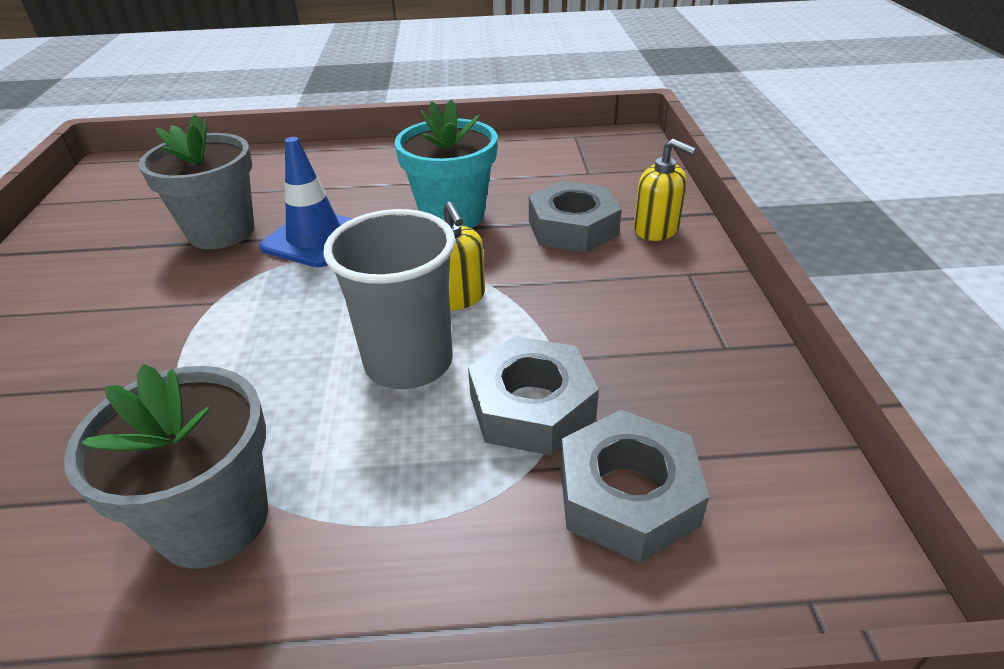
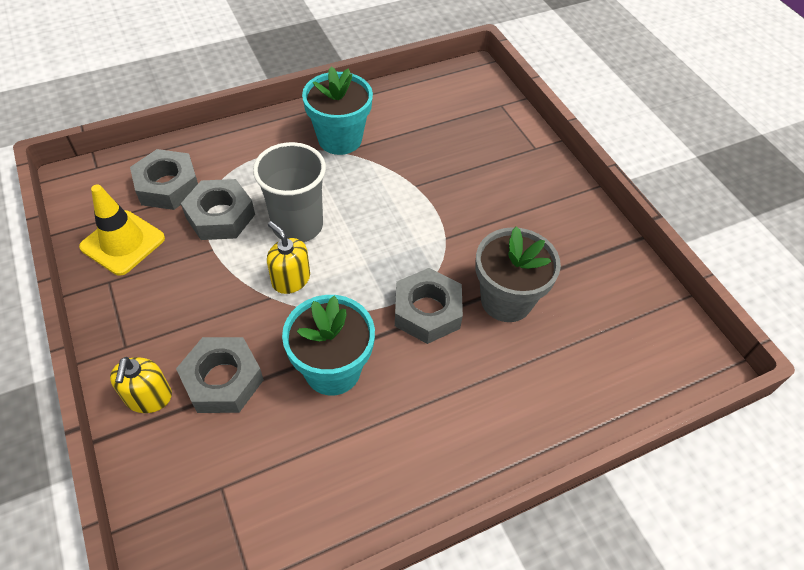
camera: 155 degrees right, 15 degrees up
(214, 520) = (340, 139): grey flower pot -> turquoise flower pot
(315, 239) = (427, 311): blue traffic cone -> grey nut
(656, 229) = (148, 397): yellow soap dispenser -> yellow soap dispenser turned 105 degrees counterclockwise
(711, 399) = (123, 243): none -> yellow traffic cone

